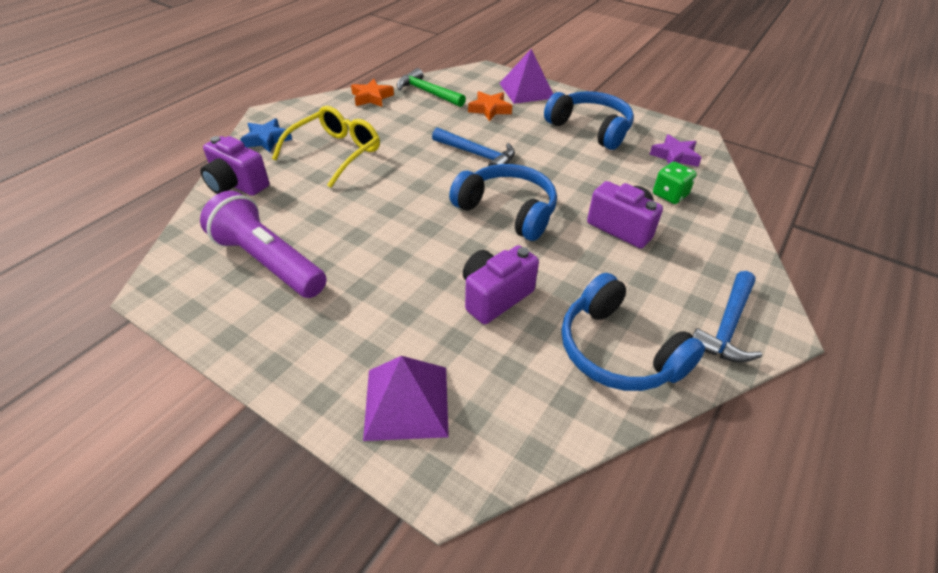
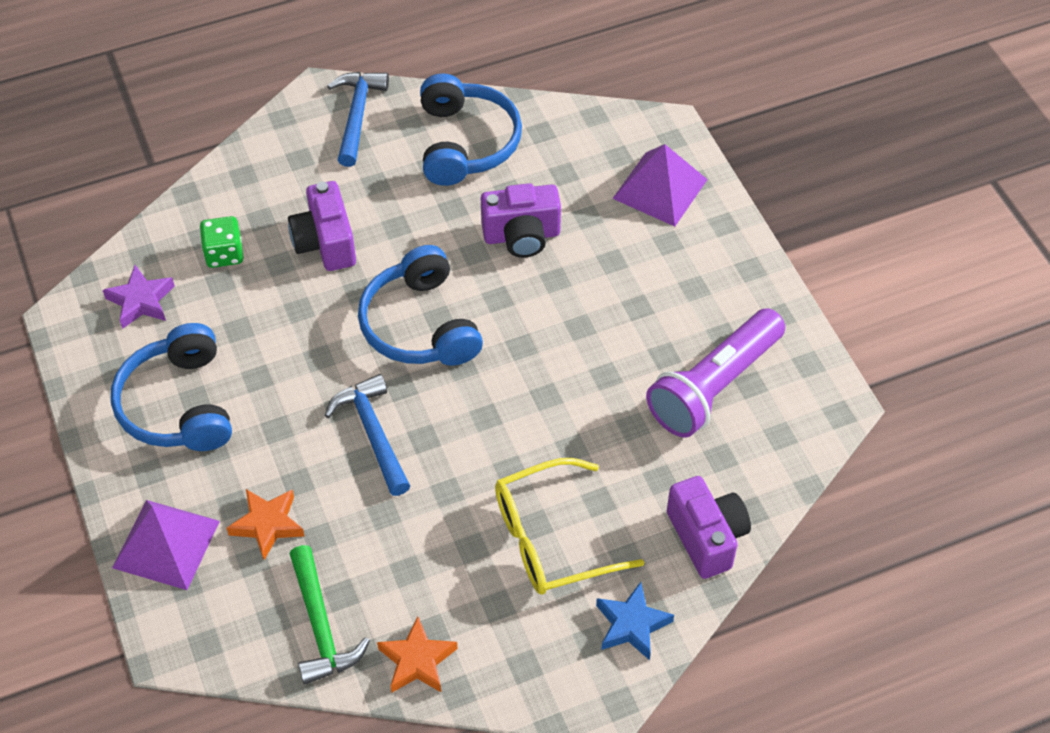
camera: 145 degrees left, 10 degrees up
(268, 261) = (713, 386): purple flashlight -> purple flashlight turned 60 degrees clockwise
(727, 326) = (357, 115): blue hammer -> blue hammer turned 60 degrees counterclockwise

